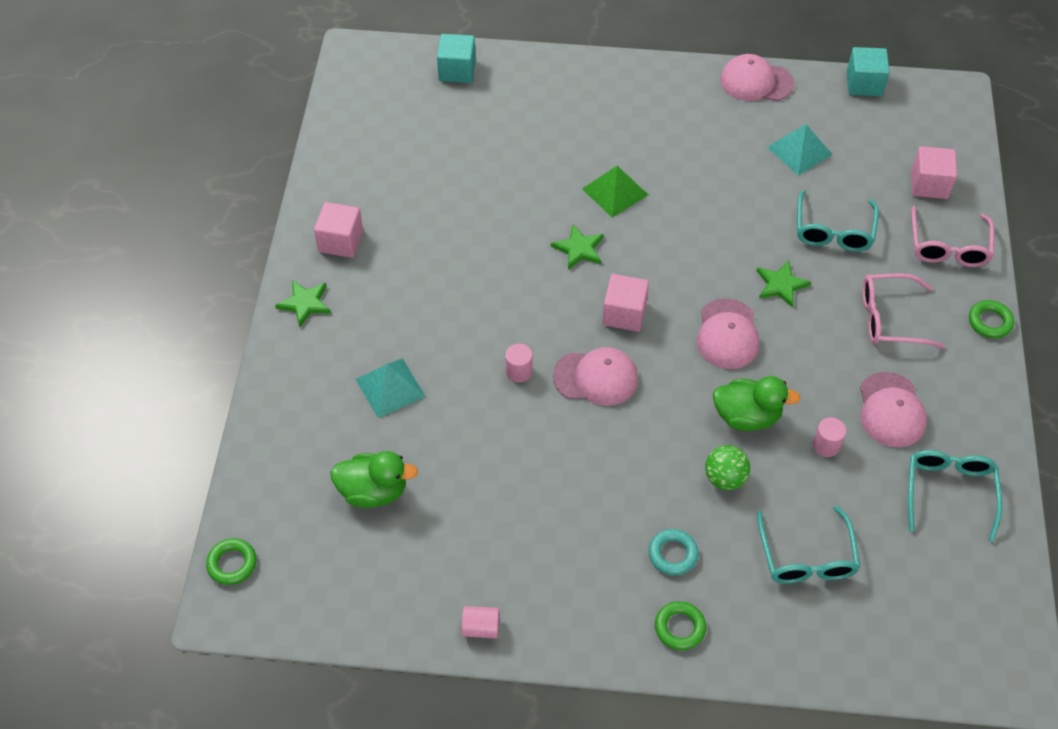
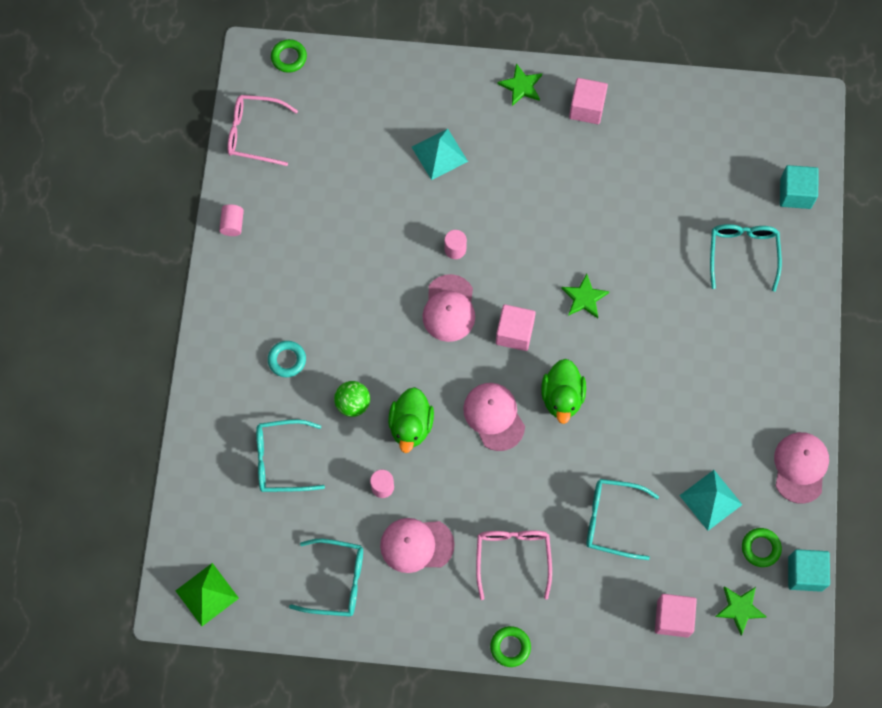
camera: 90 degrees right, 15 degrees up
(374, 491) = (346, 147): green duck -> green duck (562, 397)
(525, 114) = (742, 254): none -> turquoise glasses
(615, 191) = (651, 330): green pyramid -> green pyramid (207, 594)
(679, 628) = (226, 362): green ring -> green ring (760, 548)
(727, 334) = (494, 416): pink cap -> pink cap turned 60 degrees clockwise
(781, 285) = (548, 467): green star -> green star (739, 609)
(948, 246) = (596, 624): pink glasses -> pink glasses (255, 133)

